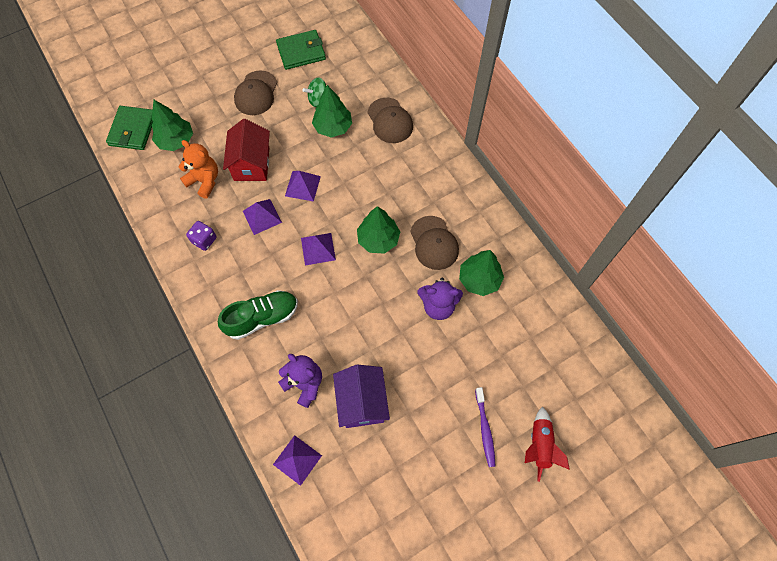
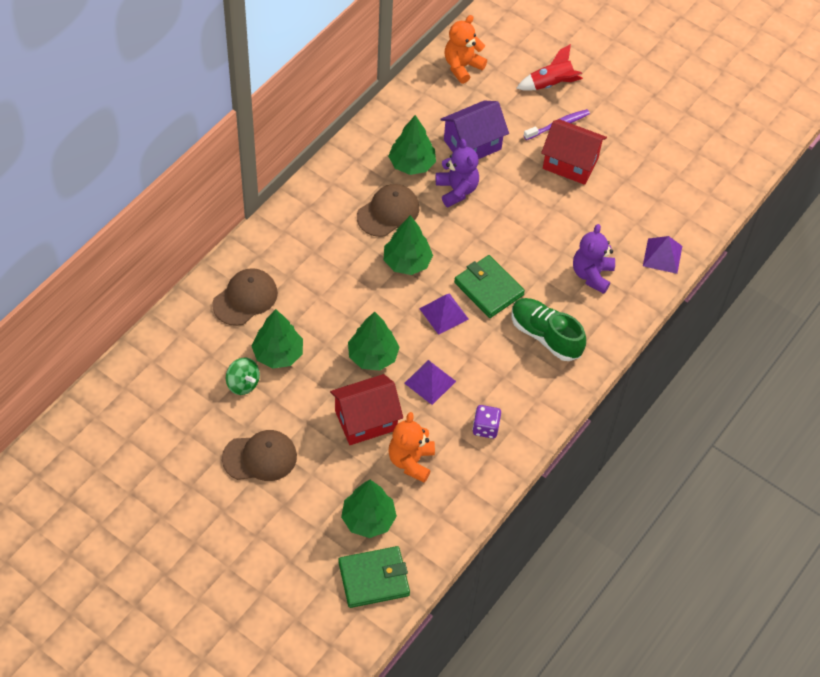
camera: 115 degrees left, 10 degrees down
(301, 52) = (172, 431): green wallet -> green wallet (488, 288)
(302, 186) = (372, 356): purple pyramid -> green tree
(362, 402) = (584, 223): purple house -> purple house (472, 144)
(434, 420) = (570, 163): none -> red house
(584, 367) = (462, 67): none -> orange teddy bear

